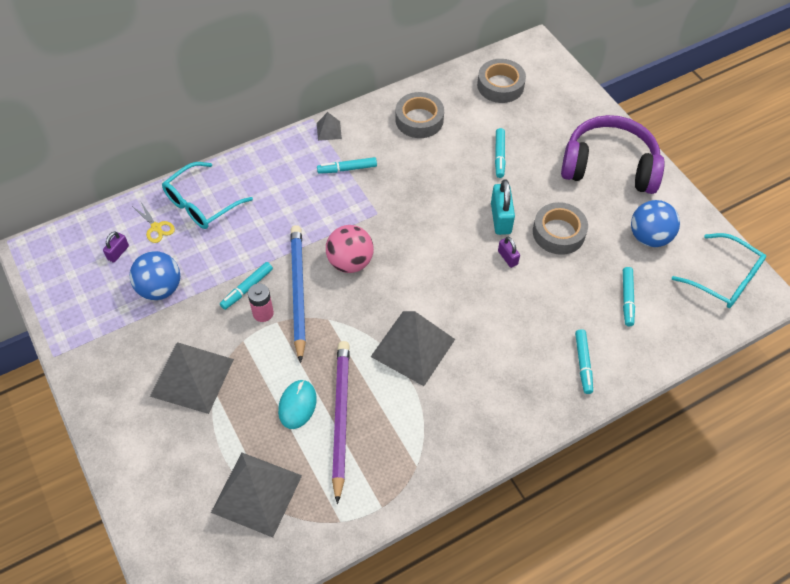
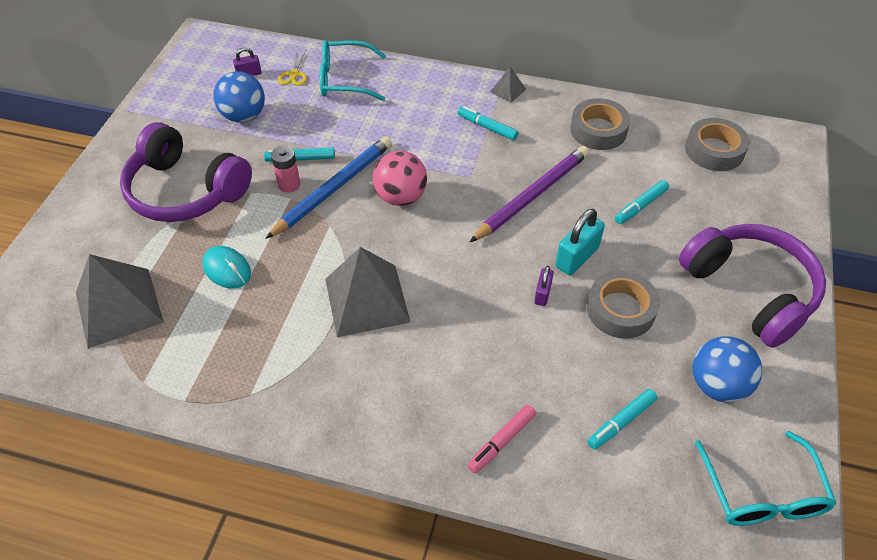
camera: 45 degrees right, 5 degrees down
(192, 377) = (185, 191): grey pyramid -> purple headphones
(297, 405) = (227, 269): turquoise mouse -> turquoise mouse turned 75 degrees clockwise
(341, 418) = (244, 305): purple pencil -> purple pencil (532, 196)
(583, 364) = (501, 441): turquoise marker -> pink marker

